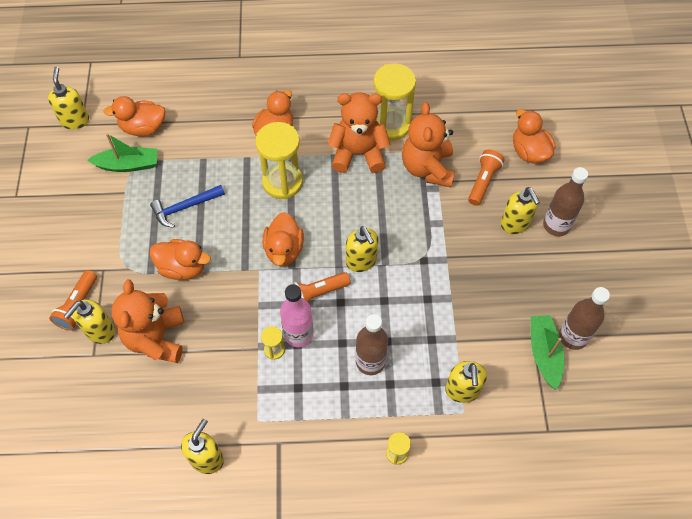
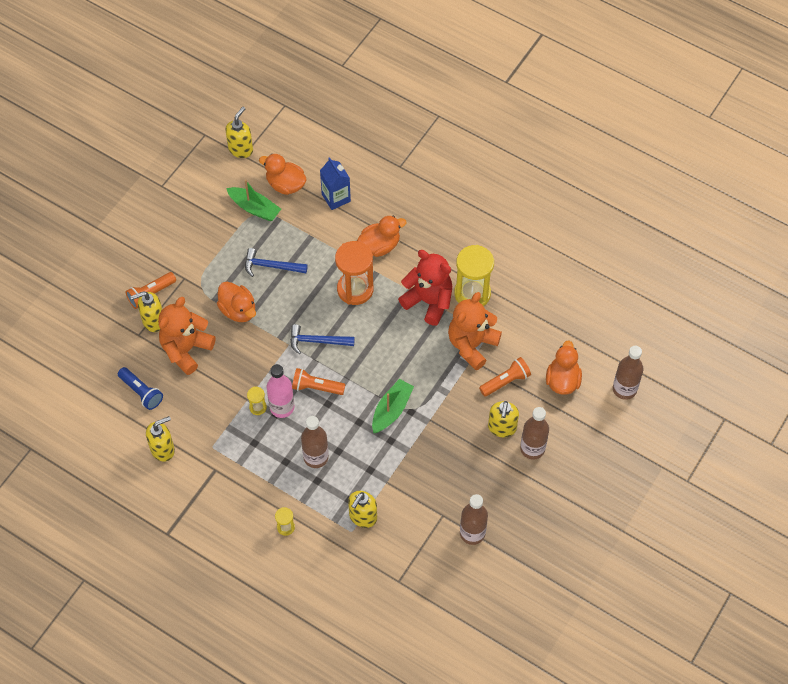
camera: 35 degrees right, 0 degrees up
(139, 412) = (141, 392): none -> blue flashlight
(201, 113) = (336, 198): none -> blue carton
(282, 182) = (355, 289): yellow hourglass -> orange hourglass
(284, 250) = (317, 341): orange duck -> blue hammer
(358, 154) = (428, 301): orange teddy bear -> red teddy bear
(361, 261) = (365, 384): yellow soap dispenser -> none
(544, 353) = (441, 530): green boat -> green boat (391, 410)
(584, 128) = (624, 389): none -> brown bottle

